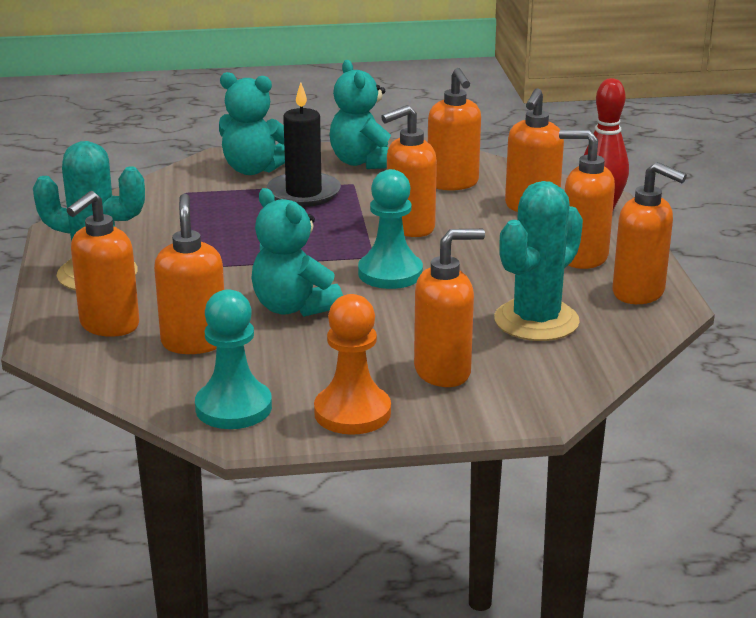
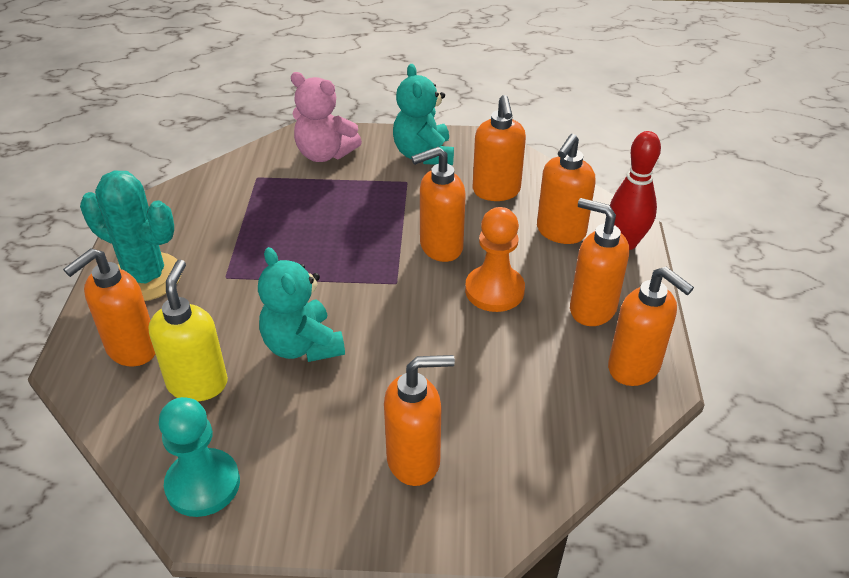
camera: 10 degrees right, 15 degrees up
(194, 342) = (198, 383): orange soap dispenser -> yellow soap dispenser
(253, 169) = (324, 154): turquoise teddy bear -> pink teddy bear
(303, 193) = (359, 190): black candle -> none
(352, 412) = (310, 509): orange pawn -> orange pawn (494, 290)
(390, 273) = (404, 309): turquoise pawn -> none
(536, 321) = (524, 396): turquoise cactus -> none

